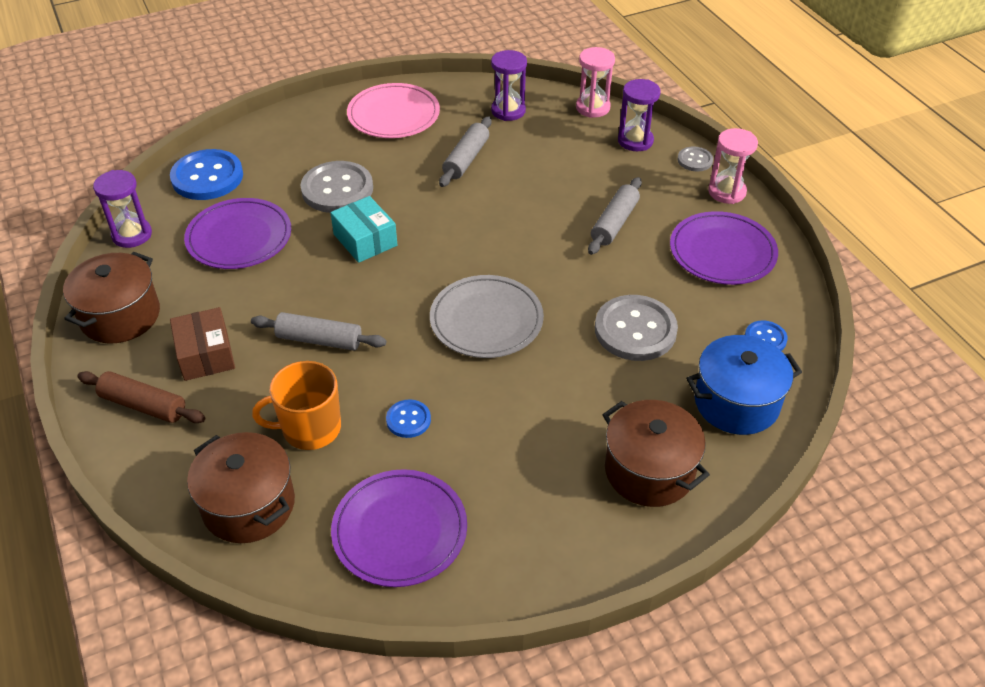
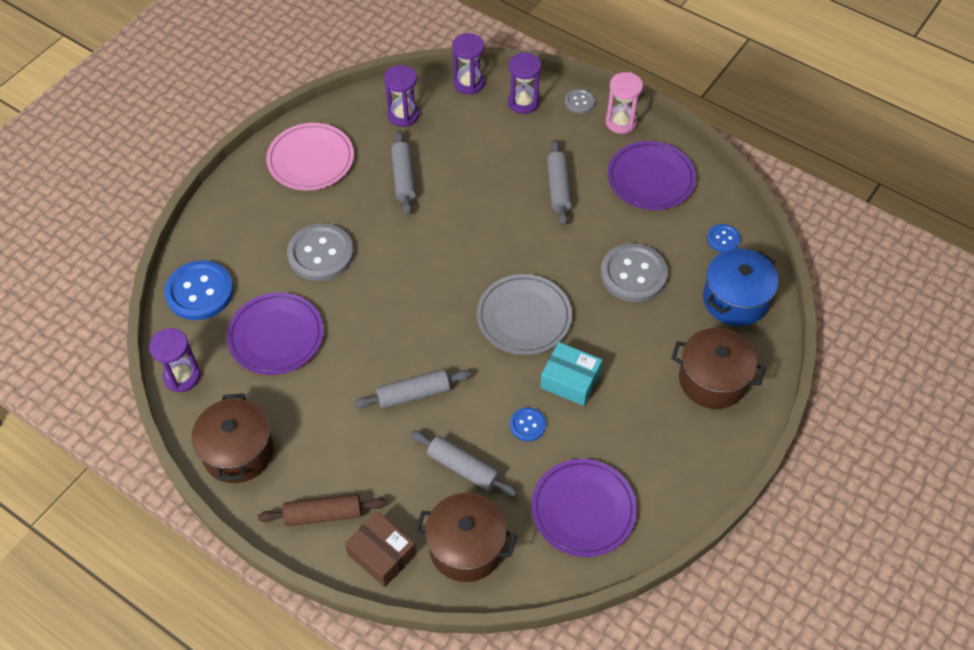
camera: 30 degrees left, 10 degrees up
(206, 354) = (336, 449): brown box -> brown box (382, 554)
(310, 429) = (463, 468): orange mug -> grey rolling pin
(365, 240) = (380, 290): turquoise box -> turquoise box (570, 380)
(592, 108) = (468, 83): pink hourglass -> purple hourglass

